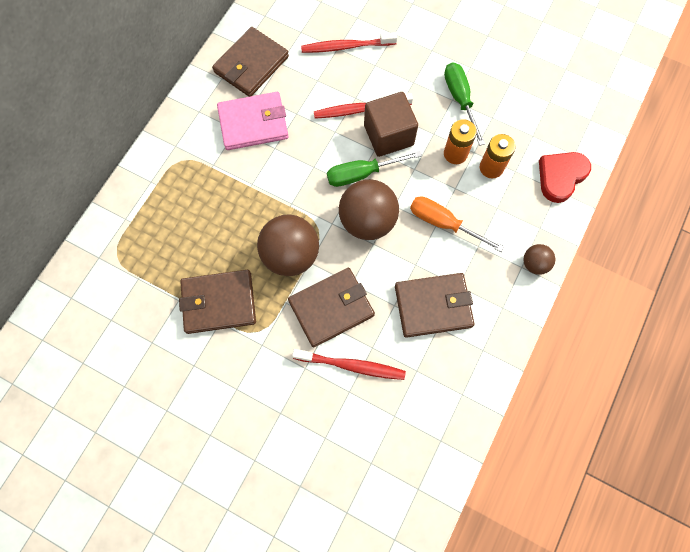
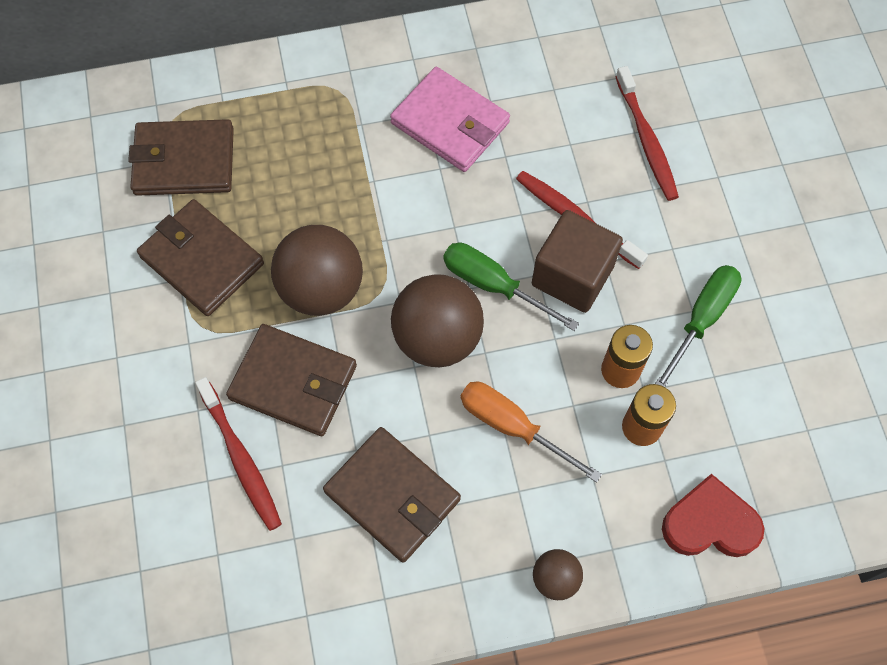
camera: 50 degrees right, 5 degrees down
(251, 64) = (522, 62): brown wallet -> brown wallet (184, 161)
(346, 47) = (646, 140): red toothbrush -> red toothbrush turned 150 degrees counterclockwise
(443, 223) = (512, 427): orange screwdriver -> orange screwdriver turned 45 degrees counterclockwise

